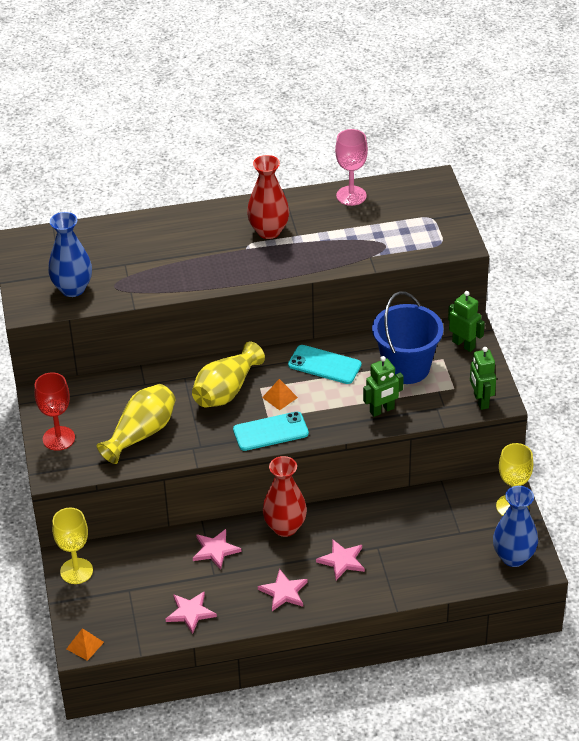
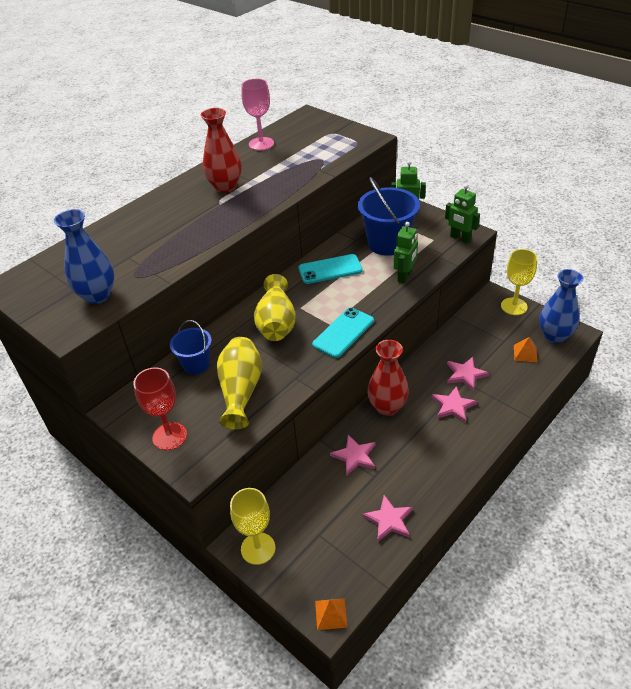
camera: 35 degrees left, 0 degrees up
(129, 391) = (196, 364): none -> blue bucket
(280, 397) = (322, 306): orange pyramid -> orange pyramid (525, 353)
(284, 592) = (440, 455): pink star -> pink star (465, 374)

